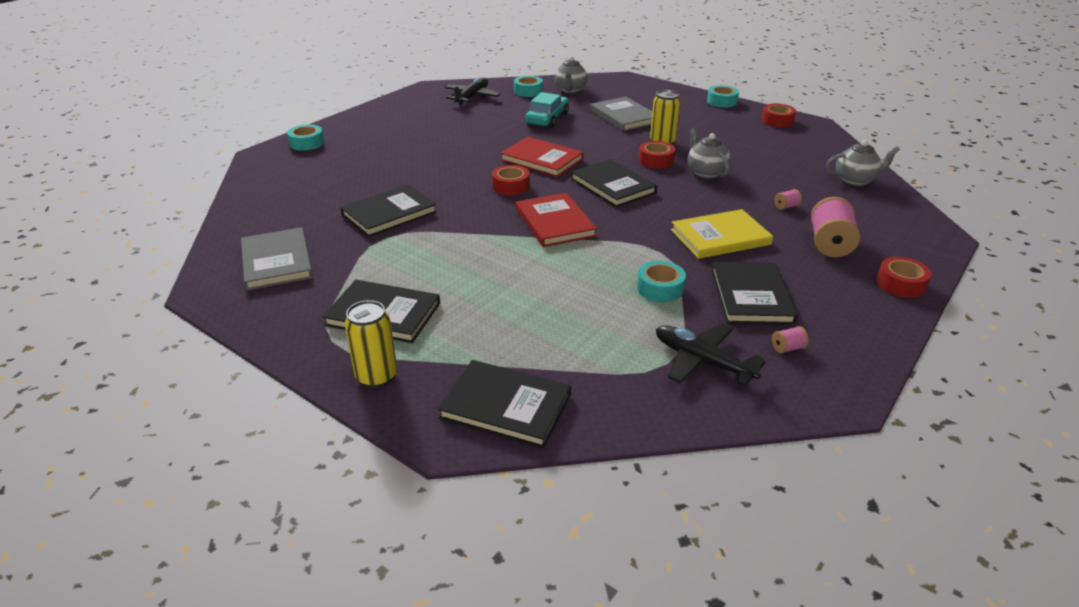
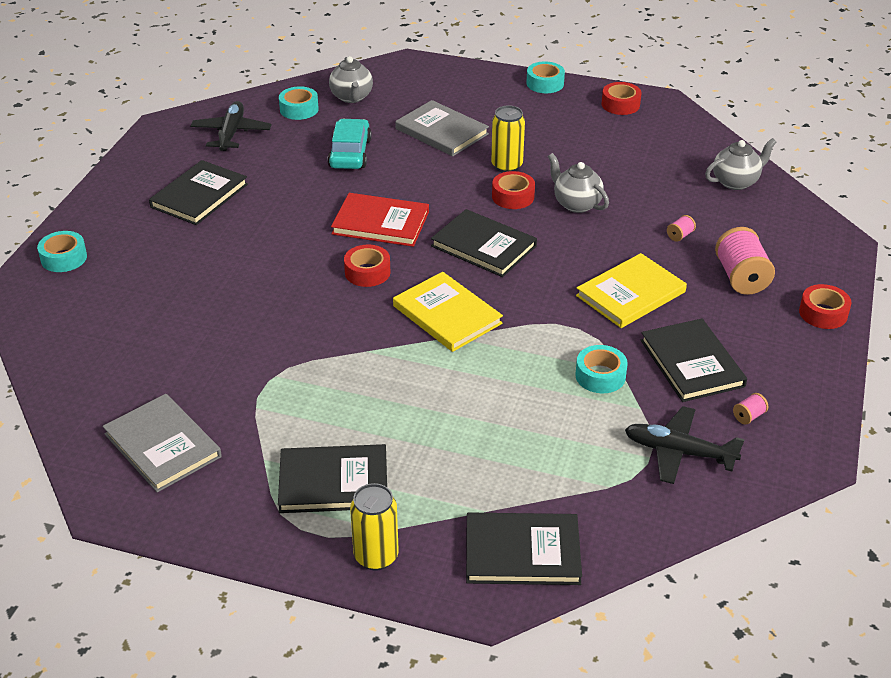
camera: 20 degrees left, 5 degrees up
(389, 213) = (248, 345): black book -> black book (199, 195)
(554, 223) = (447, 315): red book -> yellow book

